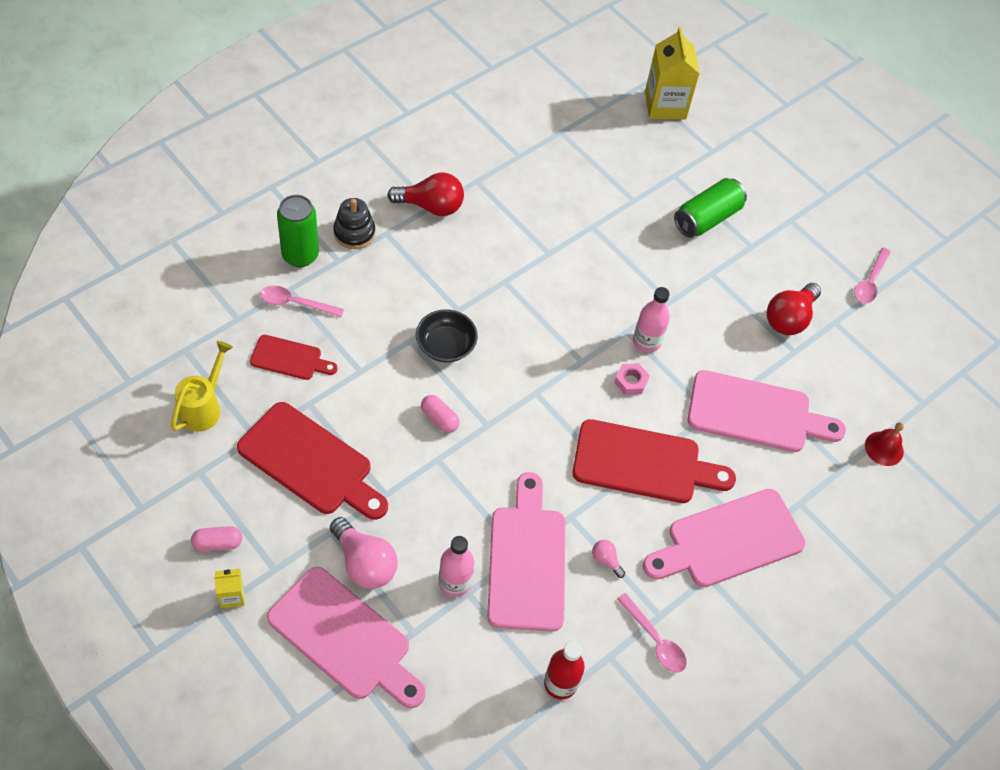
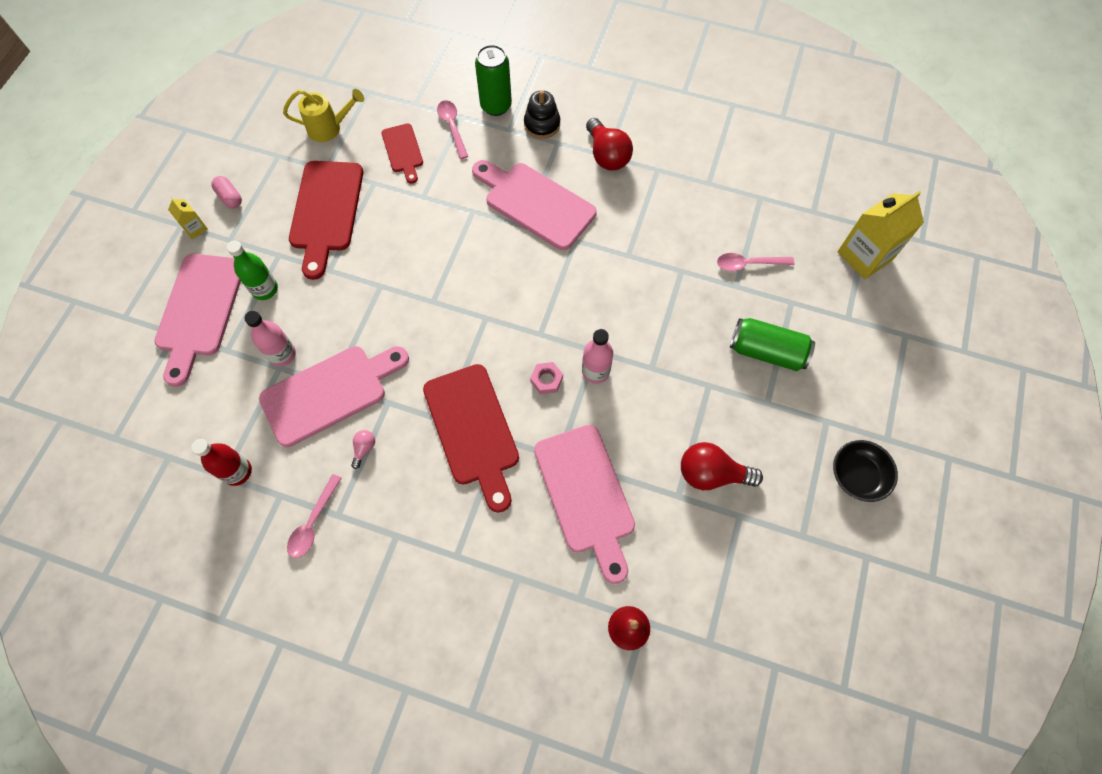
camera: 65 degrees right, 10 degrees up
(364, 563) = (265, 289): pink light bulb -> green bottle
(439, 419) = (416, 268): pink capsule -> none
(445, 345) = (485, 236): black bowl -> black bowl (857, 475)
(729, 540) = (441, 535): pink cutting board -> pink cutting board (535, 203)
(870, 282) = (813, 526): pink spoon -> pink spoon (748, 264)

